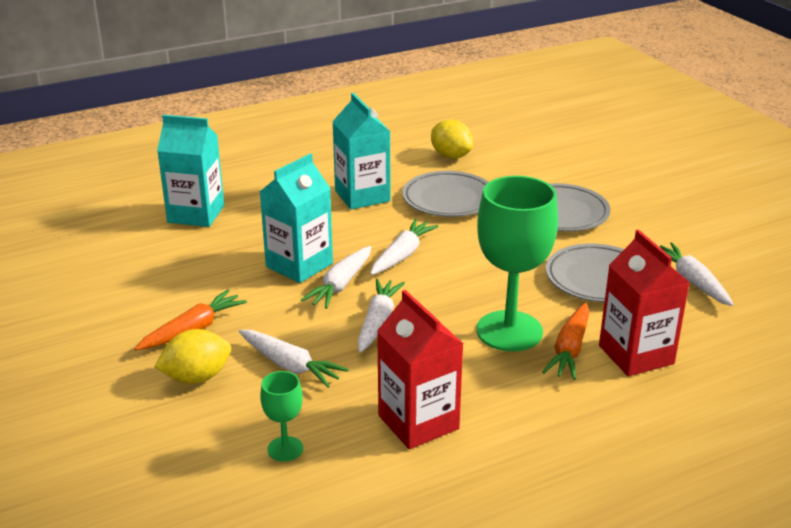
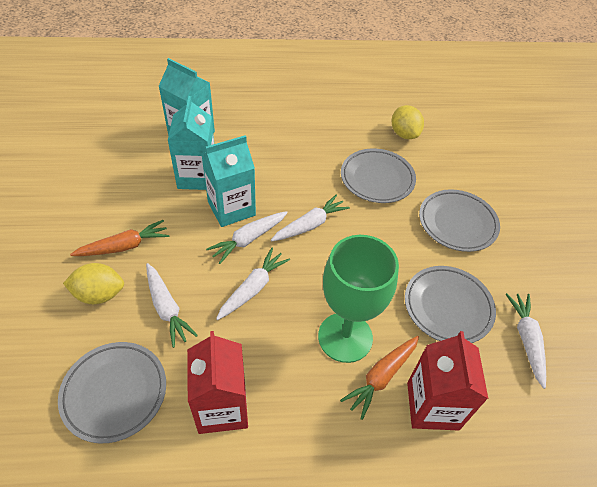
camera: 20 degrees right, 20 degrees up
(285, 449) = (114, 393): green goblet -> grey plate
(362, 196) = (315, 154): turquoise carton -> turquoise carton (197, 177)

